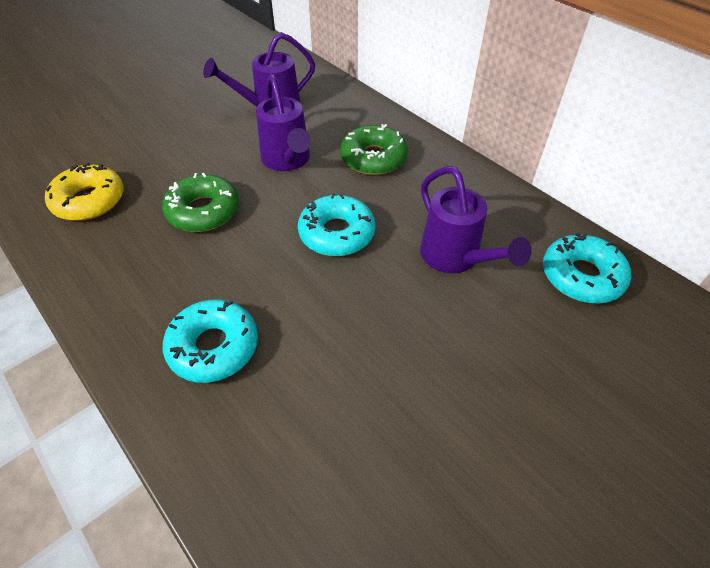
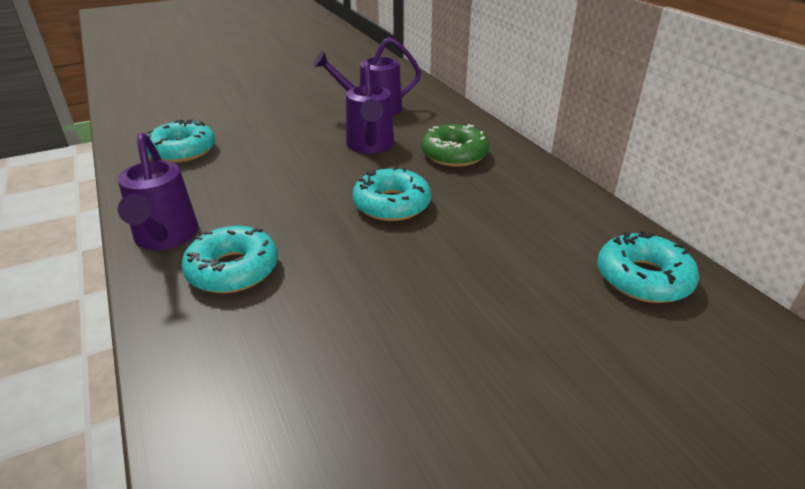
camera: 15 degrees right, 15 degrees down
(89, 201) = (182, 151): yellow donut -> turquoise donut
(203, 211) = (275, 171): green donut -> none
(455, 258) = (505, 241): purple watering can -> purple watering can (165, 237)

